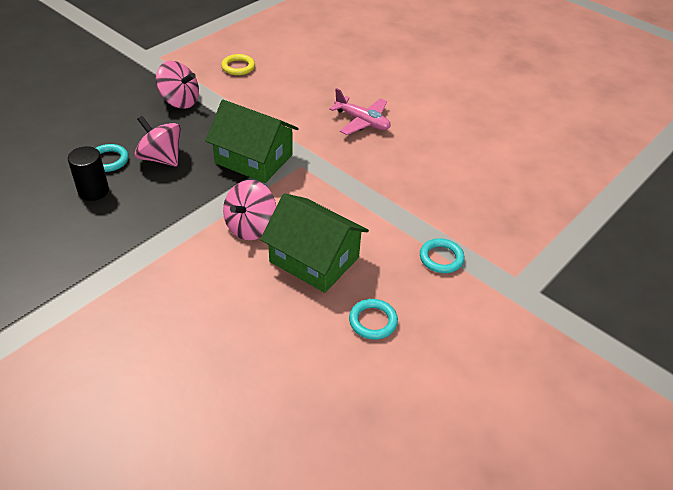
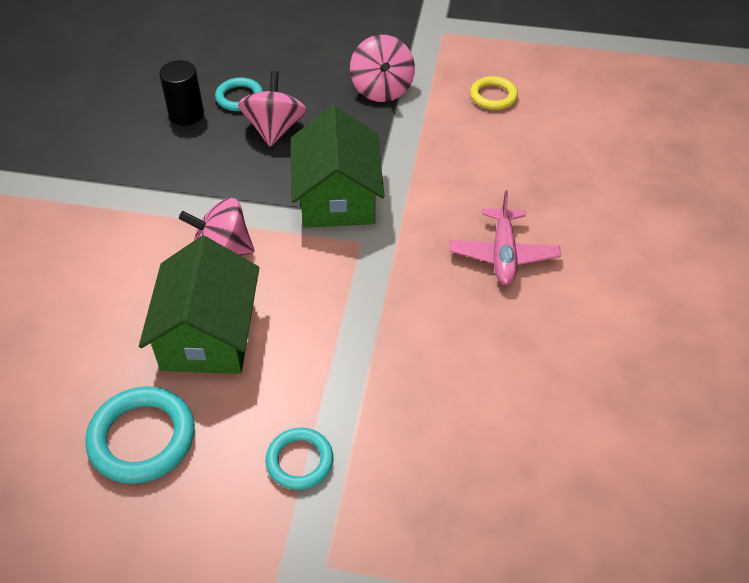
camera: 60 degrees right, 5 degrees up
(373, 321) = (142, 438): turquoise ring -> turquoise ring, size x1.61

